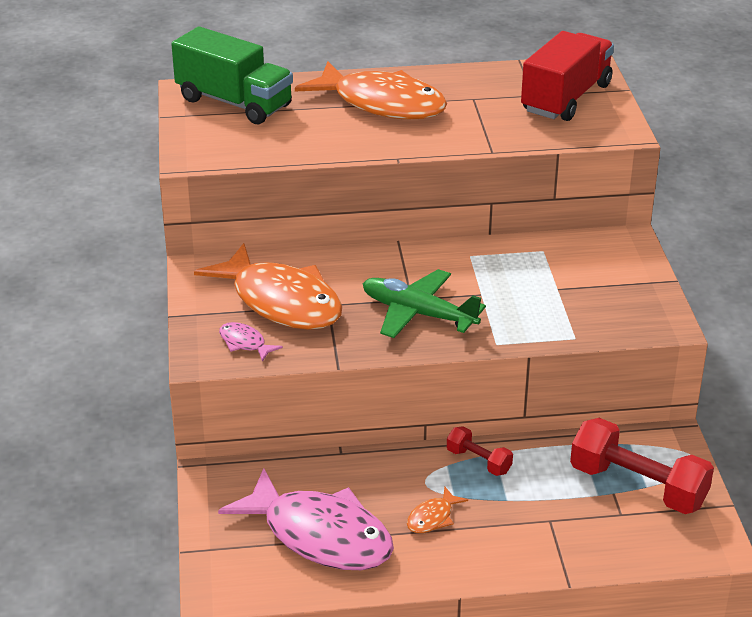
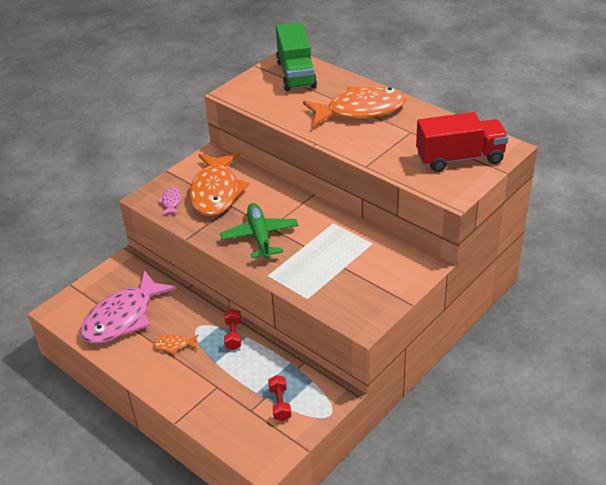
camera: 50 degrees right, 5 degrees up
(320, 535) = (123, 317): pink fish -> pink fish turned 45 degrees clockwise
(382, 104) = (360, 110): orange fish -> orange fish turned 90 degrees counterclockwise
(637, 486) = (280, 404): red dumbbell -> red dumbbell, size x0.50

